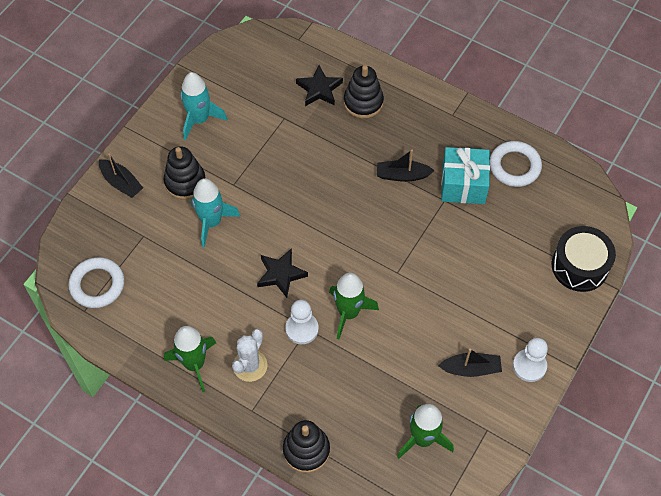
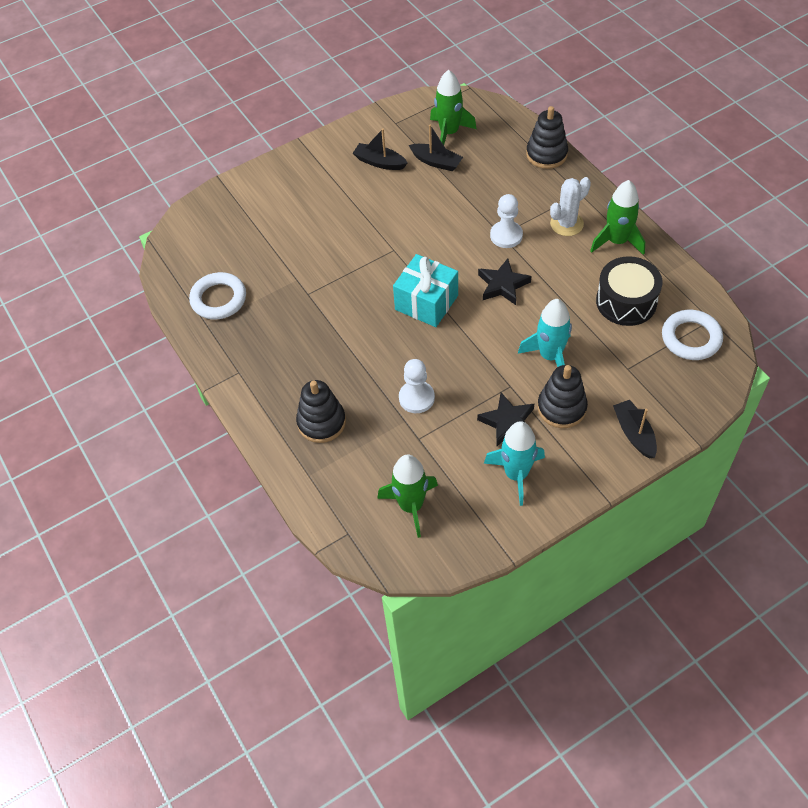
camera: 150 degrees left, 5 degrees down
(319, 89) = (360, 457): black star -> black star (508, 422)
(348, 313) = (457, 233): green rocket -> green rocket (411, 506)
(402, 175) = (331, 331): black boat -> black boat (436, 162)
(463, 185) = (280, 300): turquoise gift -> turquoise gift (426, 302)
(529, 366) = (331, 149): white pawn -> white pawn (416, 398)
(579, 266) = (232, 200): black drum -> black drum (626, 301)

